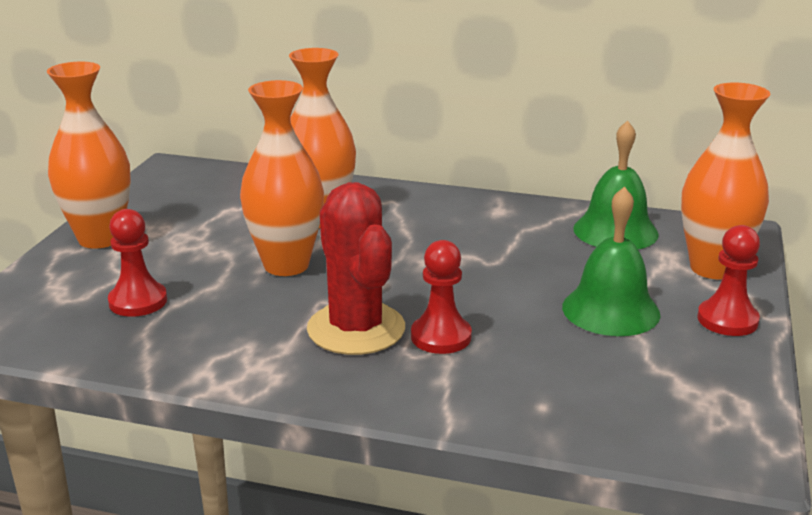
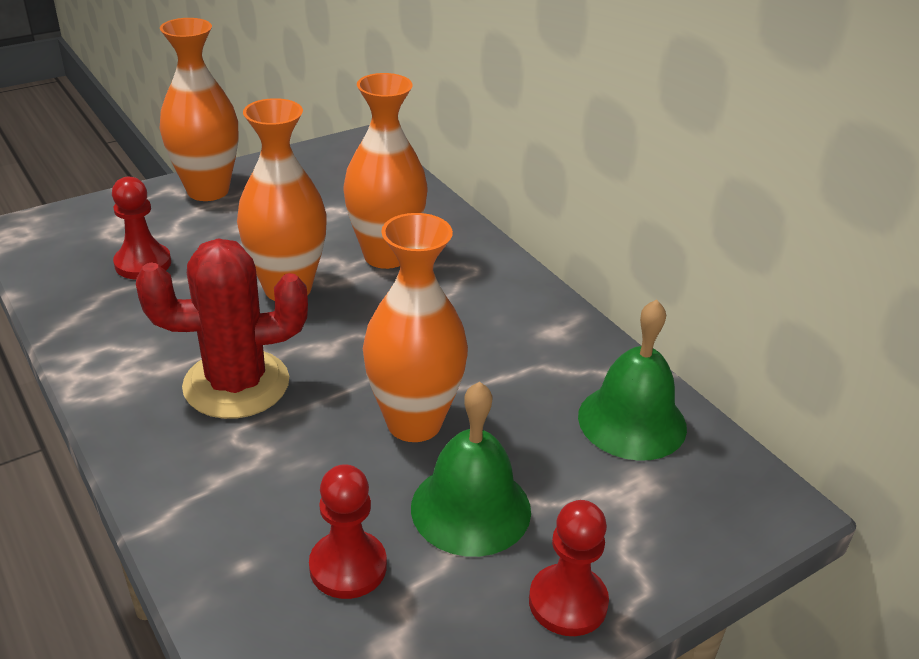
camera: 40 degrees right, 10 degrees up
(356, 329) = (236, 384): red cactus -> red cactus turned 60 degrees clockwise
(441, 337) = (283, 436): red pawn -> red pawn (348, 567)
(713, 268) = (662, 531): orange vase -> orange vase (414, 423)

